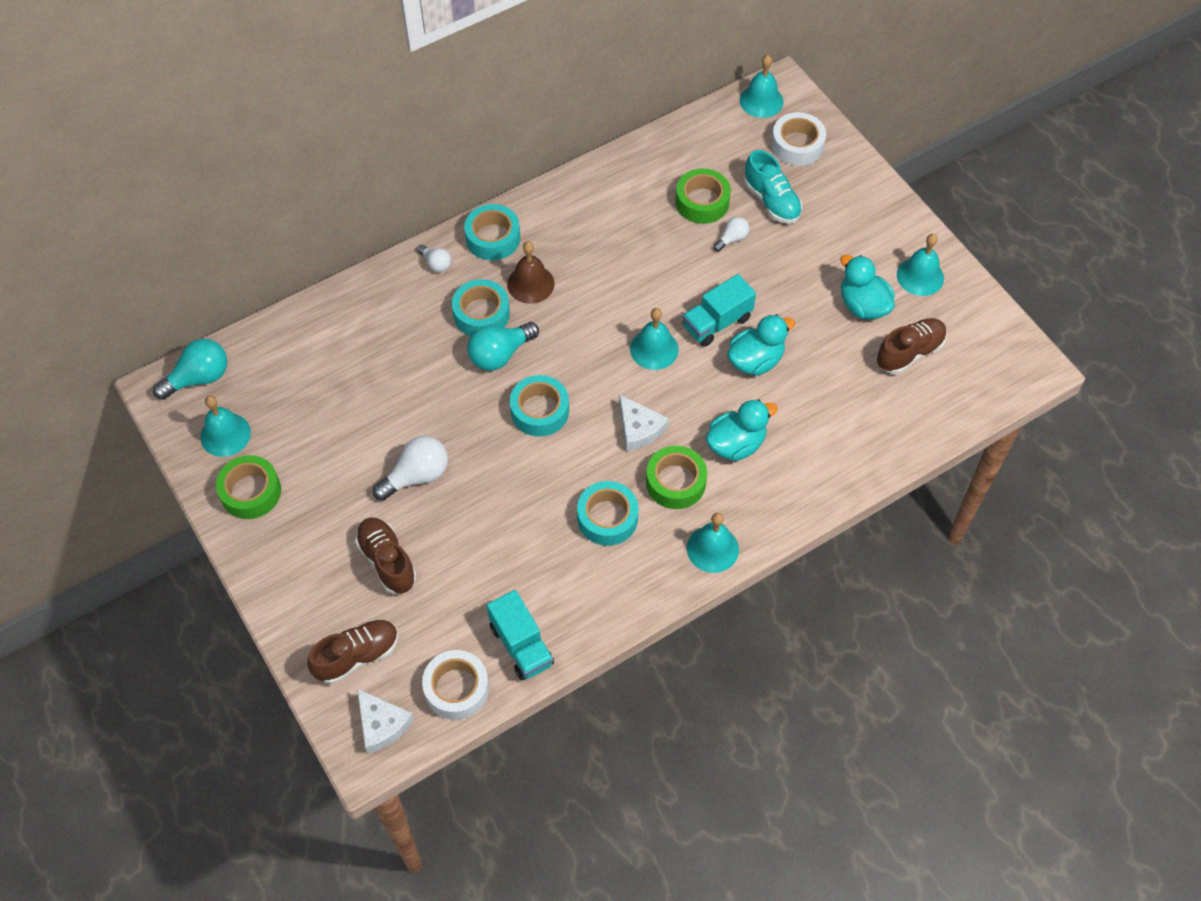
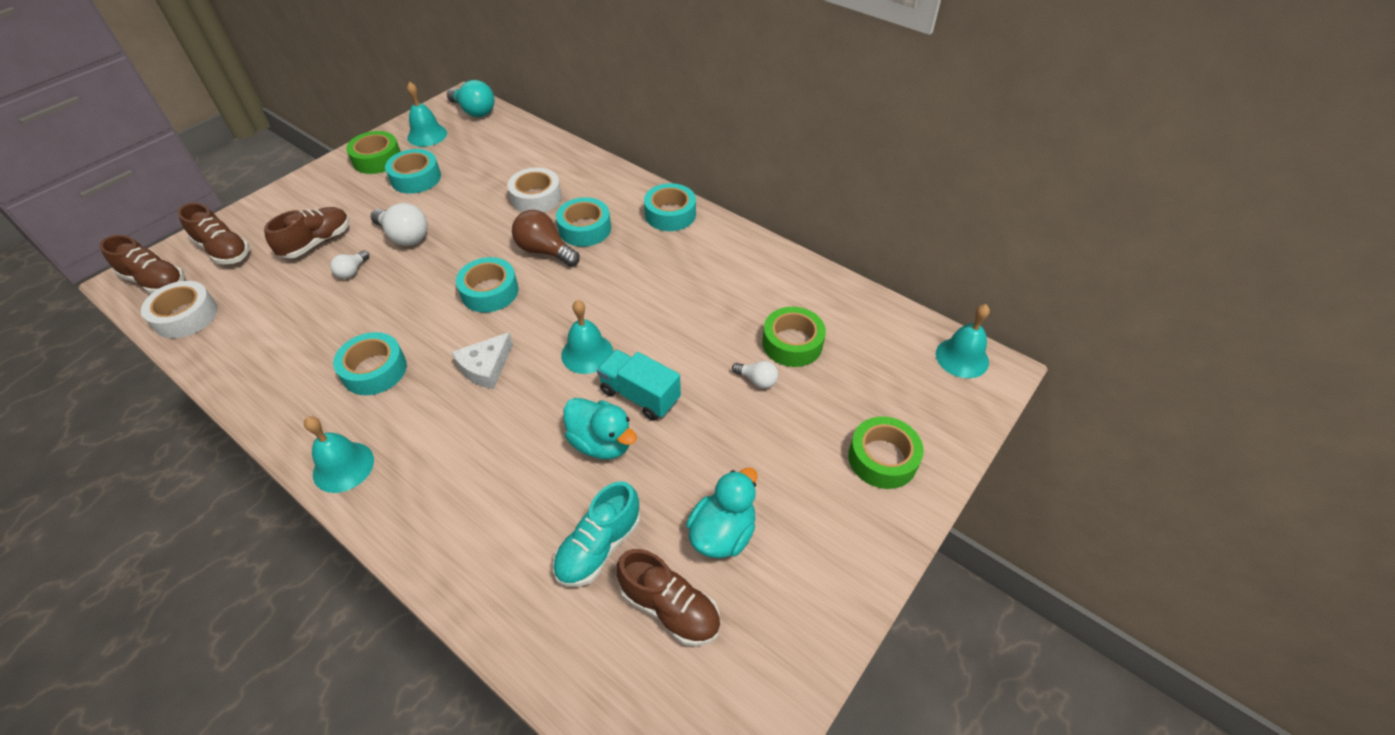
camera: 70 degrees right, 10 degrees down
(312, 455) = (416, 178): none -> turquoise tape
(382, 724) = (155, 281): white cheese -> brown shoe
(436, 263) = (627, 190): white light bulb -> white light bulb (352, 271)
(500, 354) = (545, 251): turquoise light bulb -> brown light bulb
(521, 645) = (228, 346): turquoise truck -> none
(530, 284) = (630, 249): brown bell -> none
(675, 482) = (425, 413): green tape -> green tape (882, 458)
(736, 444) = (484, 453): turquoise duck -> none
(771, 201) = (828, 402): turquoise shoe -> turquoise shoe (599, 547)
(797, 145) = (923, 405): white tape -> white tape (536, 198)
(920, 276) = (799, 590): turquoise bell -> none

